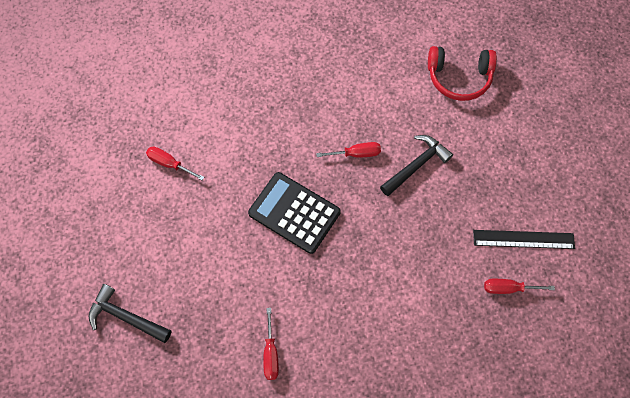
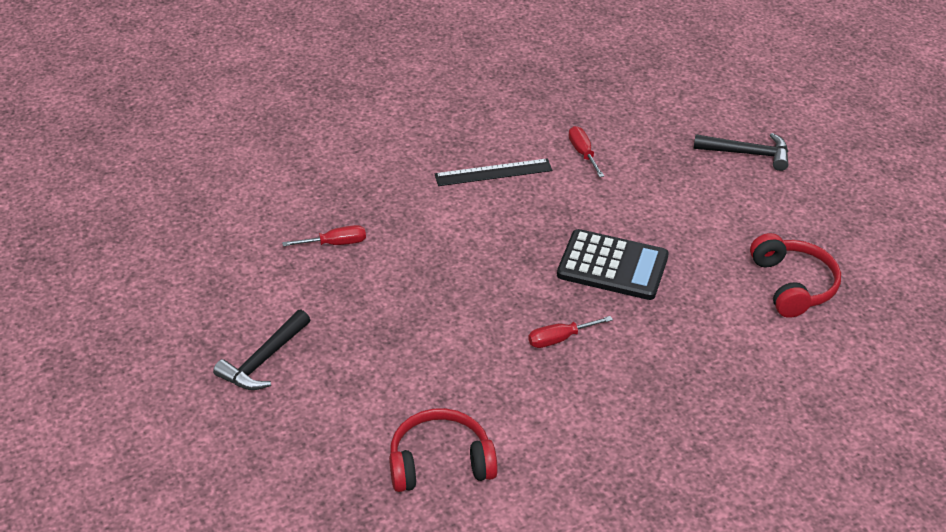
camera: 165 degrees right, 25 degrees down
(169, 163) = (792, 285): red screwdriver -> red headphones
(416, 165) = (475, 341): black hammer -> black hammer (263, 360)
(523, 239) = (321, 290): black ruler -> black ruler (493, 172)

